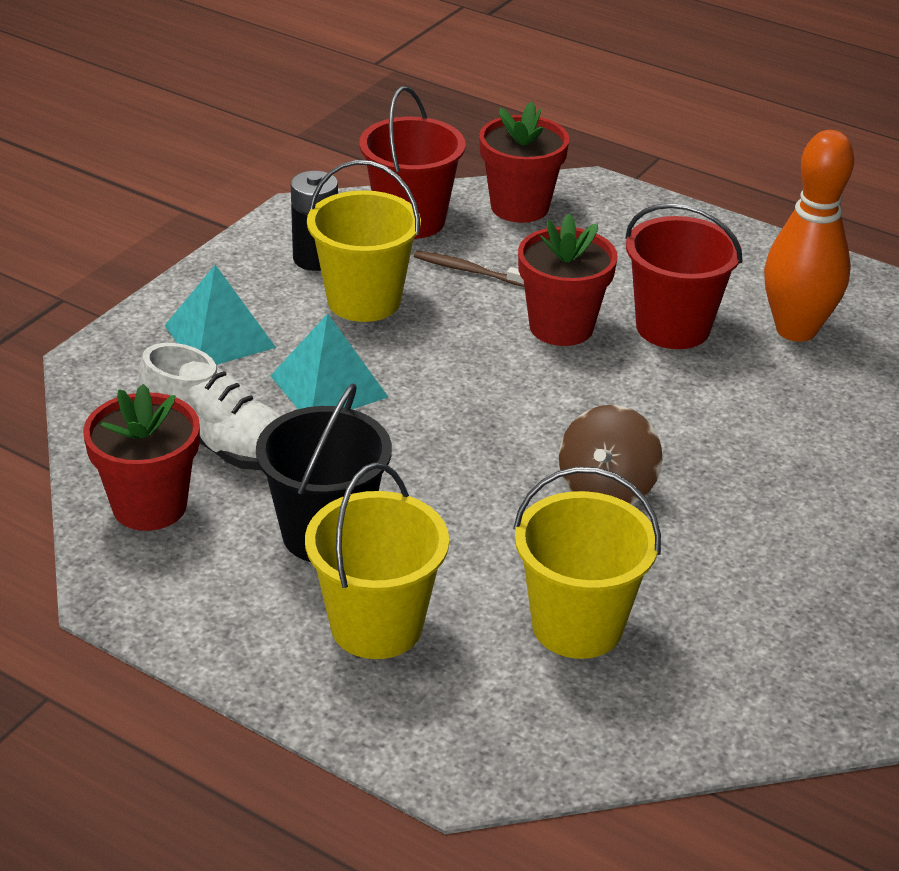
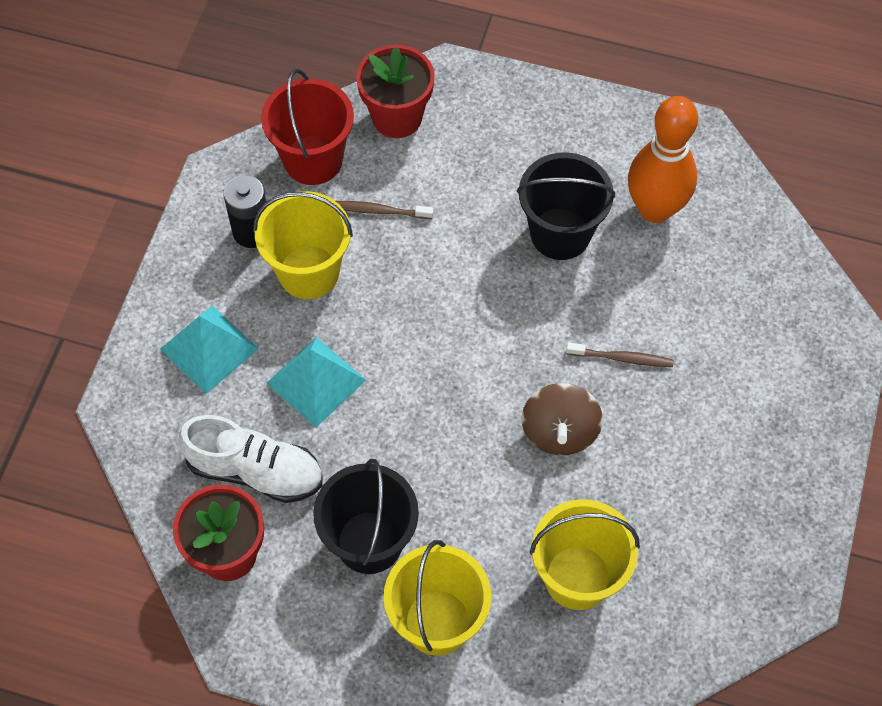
camera: 15 degrees left, 25 degrees up
(561, 327) = (474, 258): red flower pot -> none
(673, 327) = (560, 233): red bucket -> black bucket
(710, 442) = (622, 358): none -> brown toothbrush

